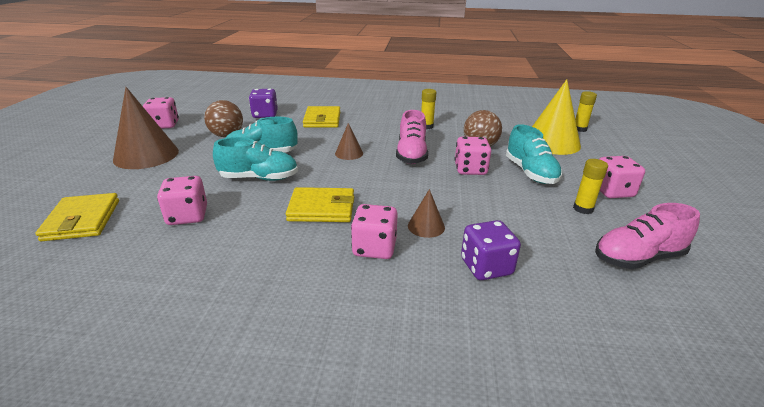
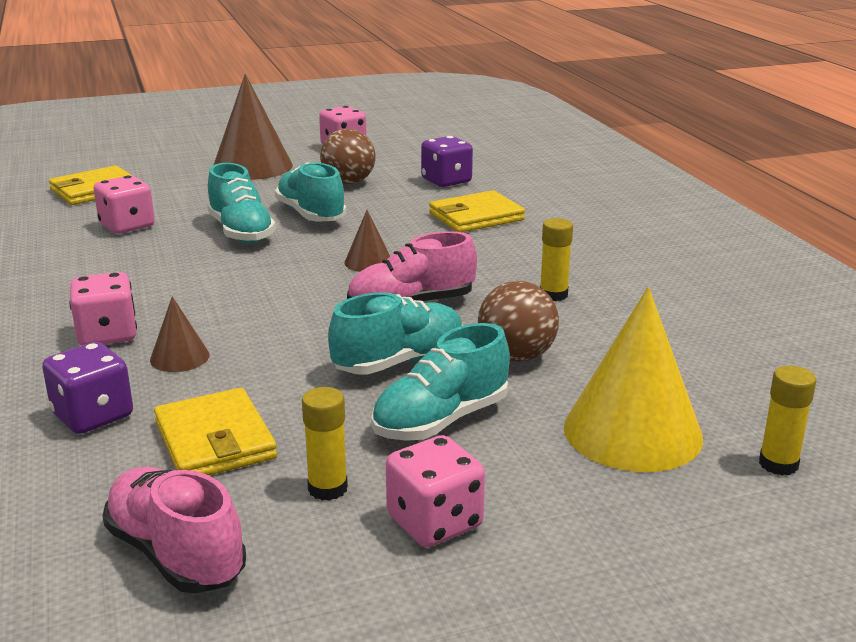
camera: 65 degrees right, 5 degrees down
(321, 208) = (187, 284): yellow wallet -> yellow wallet (214, 440)
(470, 169) = (399, 362): pink dice -> turquoise shoe

